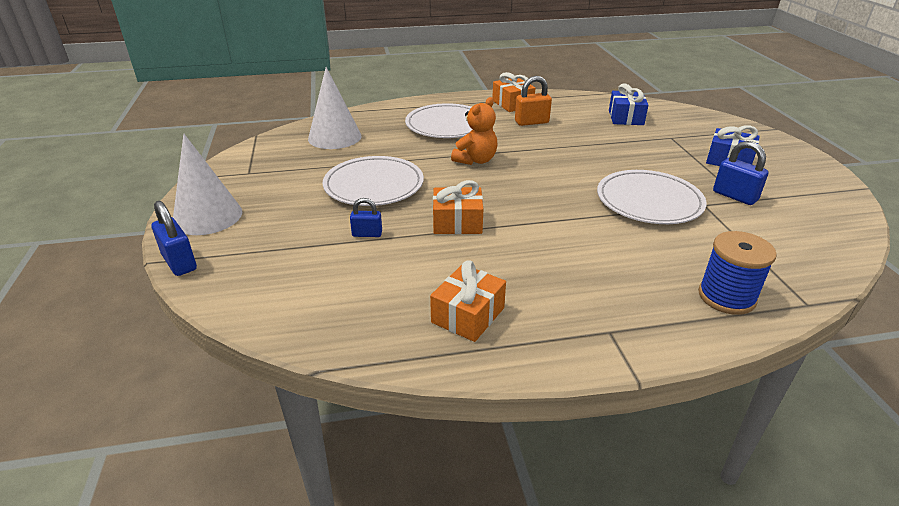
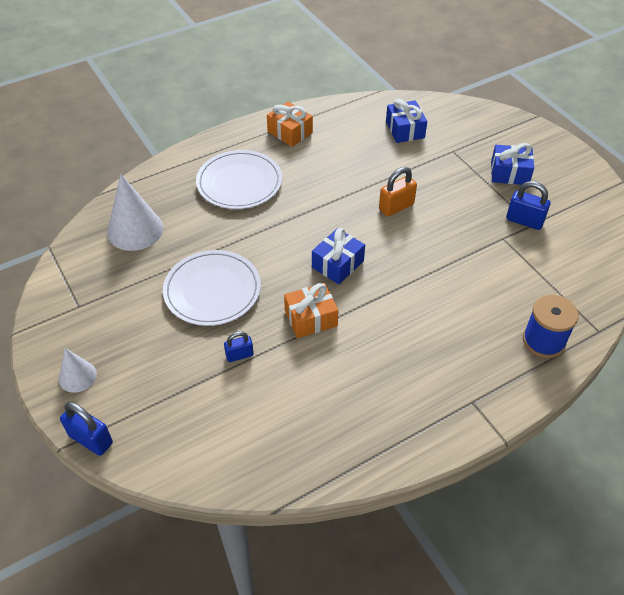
camera: 20 degrees left, 15 degrees up
(207, 216) = (77, 376): white cone -> white cone, size x0.57
(468, 315) = (364, 419): orange gift -> none
(476, 160) = (291, 230): orange teddy bear -> none
(508, 190) = (337, 264): none -> blue gift
(531, 122) = (320, 158): orange padlock -> orange padlock (396, 207)
(649, 201) = (459, 246): white plate -> none

